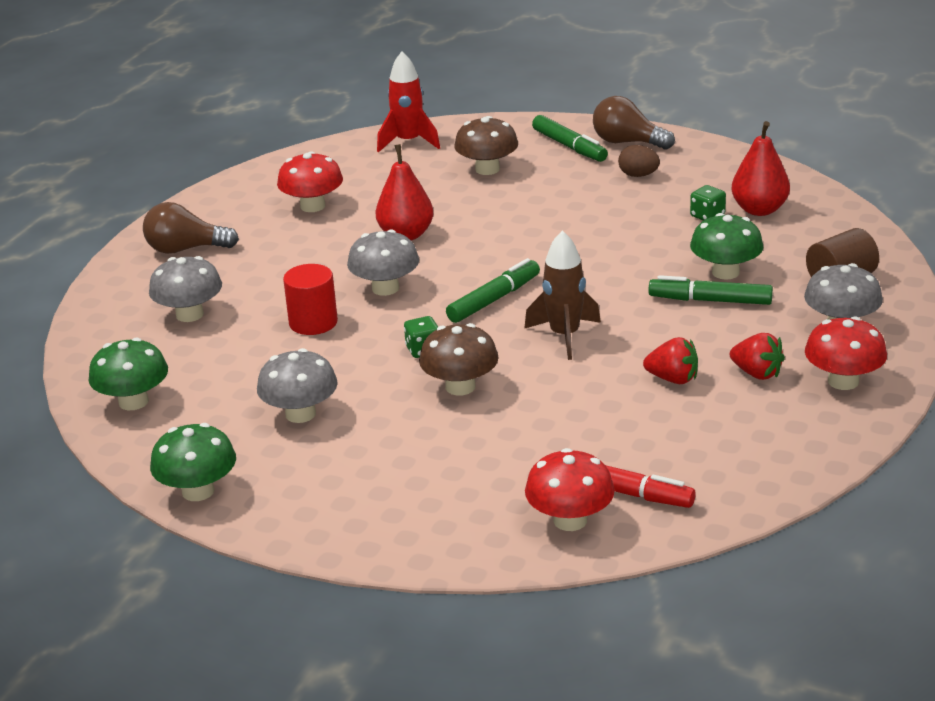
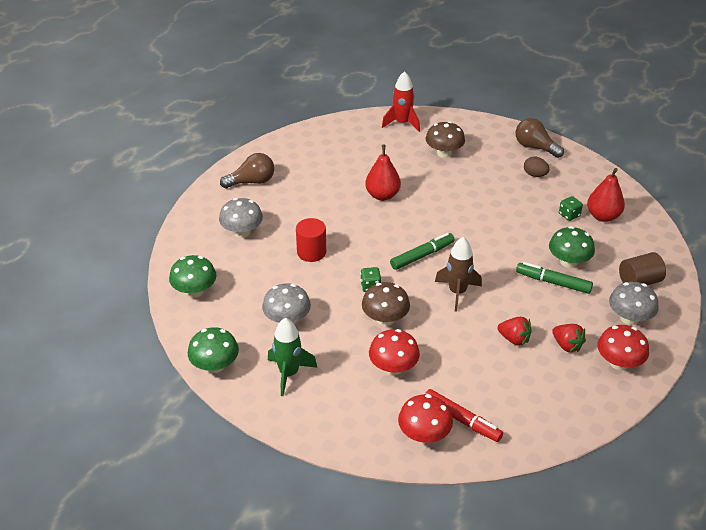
camera: 10 degrees right, 10 degrees up
(186, 249) = (252, 182): brown light bulb -> brown light bulb turned 150 degrees clockwise
(312, 206) = (333, 162): red mushroom -> red mushroom (393, 367)
(325, 481) = (289, 373): none -> green rocket
(385, 288) = (360, 234): grey mushroom -> none
(569, 146) = (498, 144): green marker -> none

